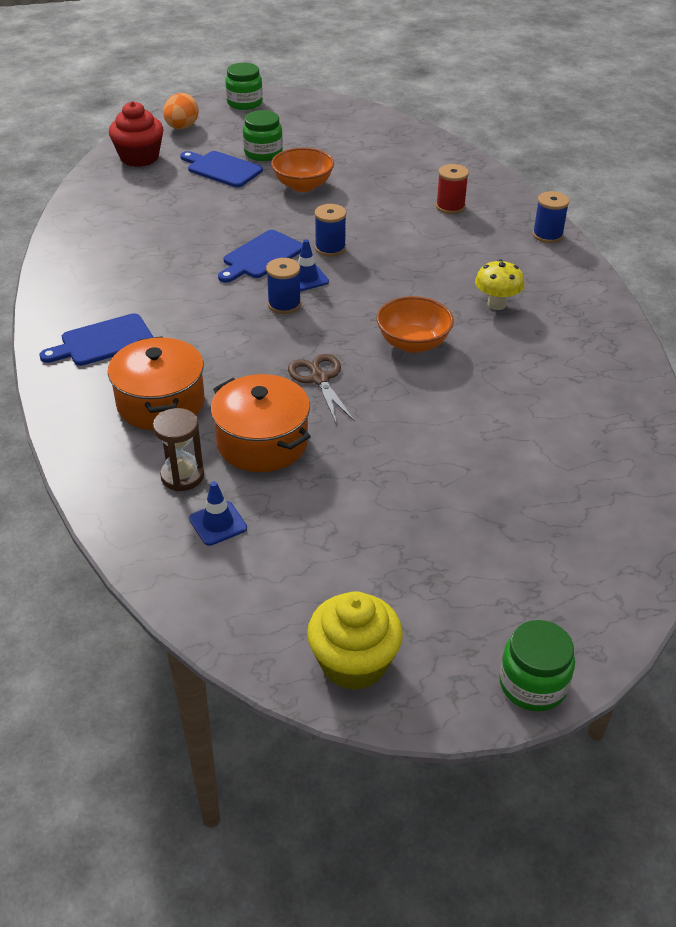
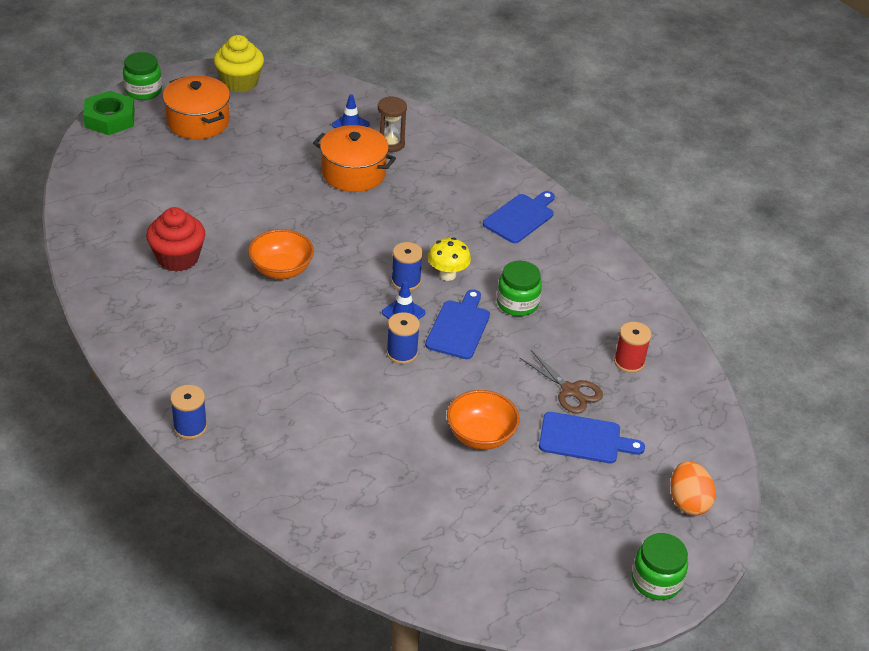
camera: 155 degrees right, 0 degrees up
(139, 157) = (685, 433): red cupcake -> red cupcake (178, 258)
(161, 403) = (440, 183): orange pot -> orange pot (198, 122)
(263, 153) = (560, 480): green jar -> green jar (517, 303)
(319, 379) = (340, 224): brown scissors -> brown scissors (570, 390)
(450, 207) = (306, 444): red spool -> red spool (629, 362)
(496, 304) = (222, 325): yellow mushroom -> yellow mushroom (447, 275)
(599, 630) = (109, 119): none -> green nut

